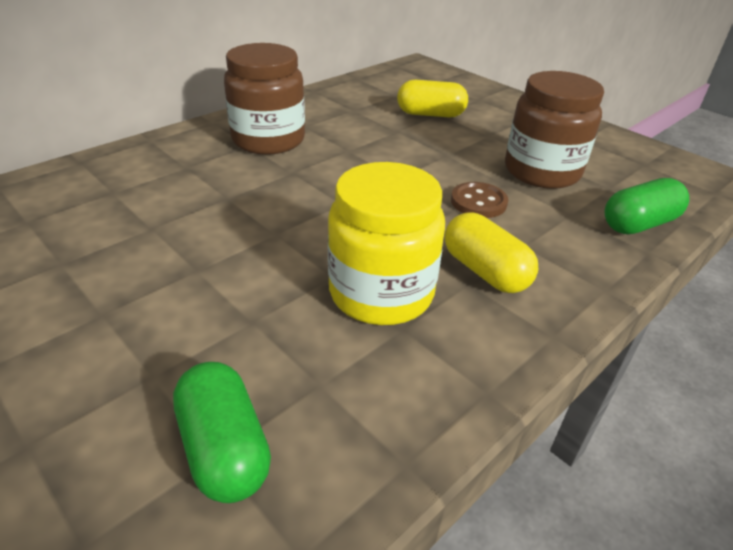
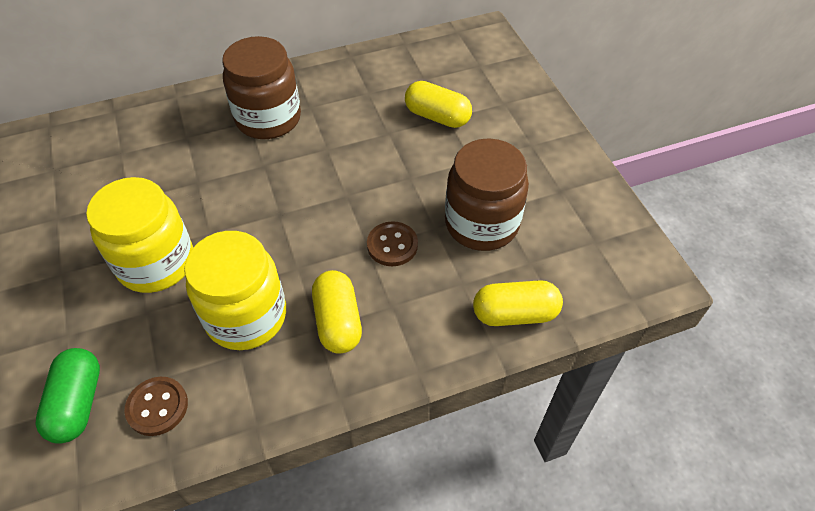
camera: 25 degrees right, 15 degrees up
(230, 273) = (156, 263): none -> yellow jar
(345, 414) = (157, 407): none -> brown button
(638, 224) = (515, 314): green capsule -> yellow capsule

